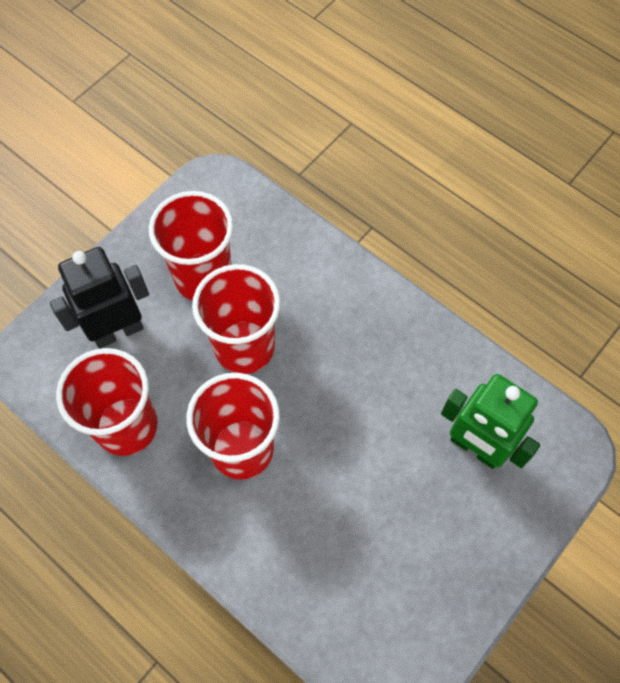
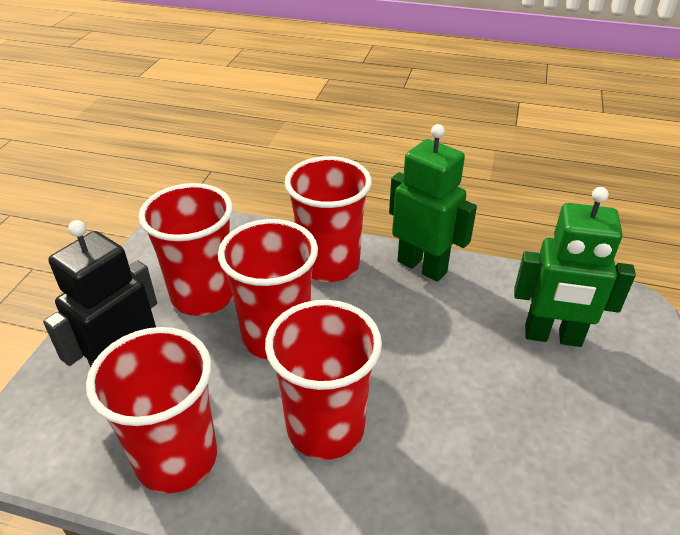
camera: 25 degrees left, 25 degrees down
(326, 286) = (329, 264): none -> red cup
(408, 323) = (422, 266): none -> green robot

